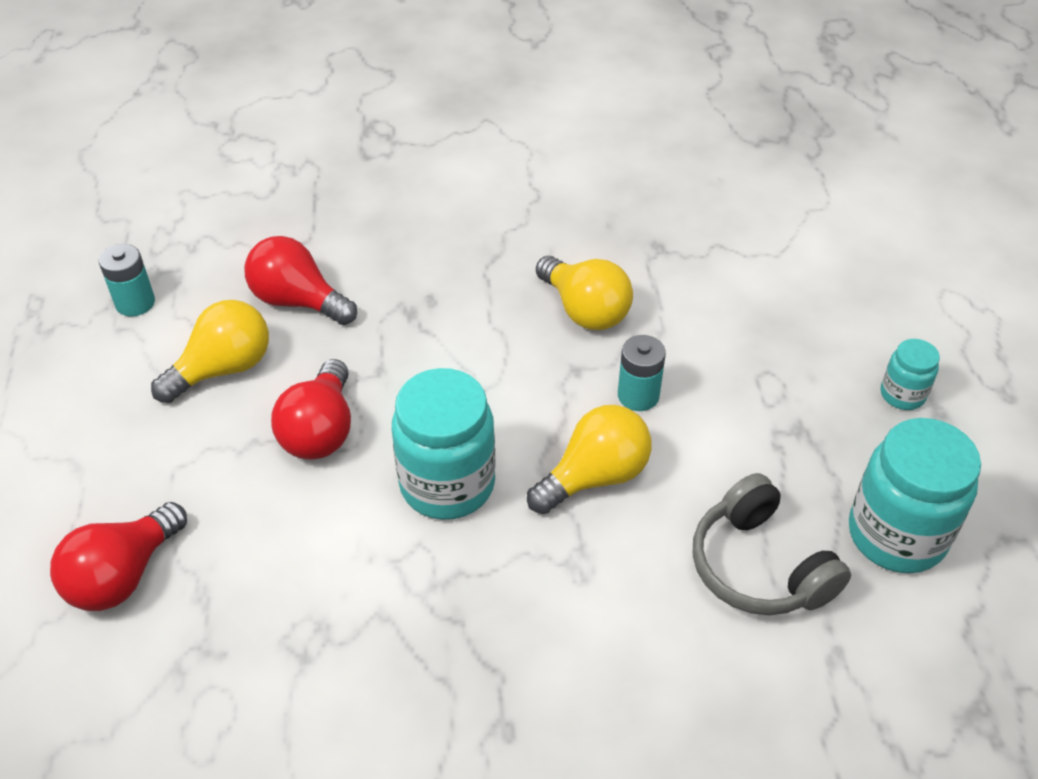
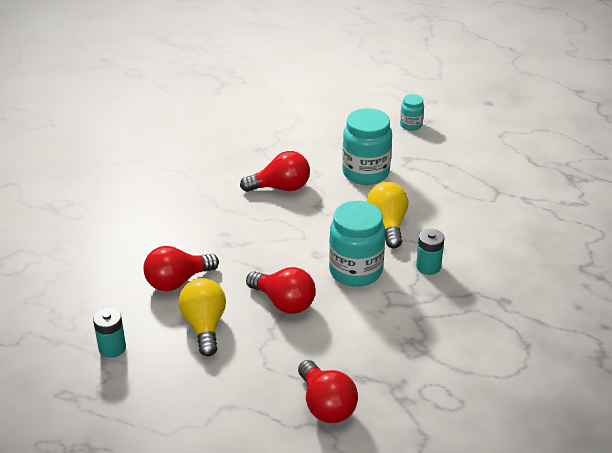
camera: 60 degrees left, 10 degrees down
(585, 310) = (281, 187): yellow light bulb -> red light bulb
(638, 395) = (350, 193): turquoise battery -> turquoise battery (428, 267)
(759, 567) = (470, 200): grey headphones -> none
(896, 535) = (480, 159): turquoise jar -> turquoise jar (365, 173)

